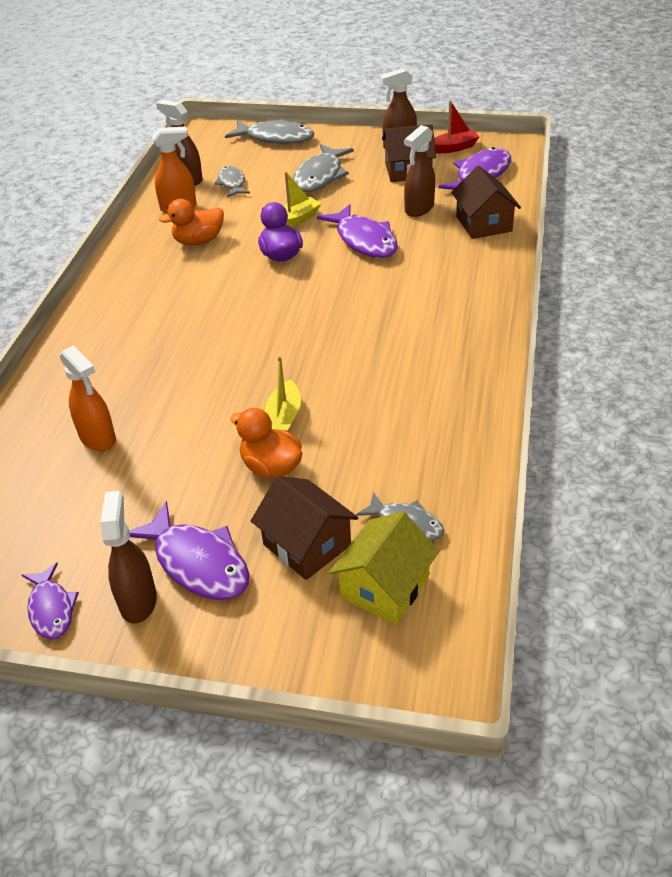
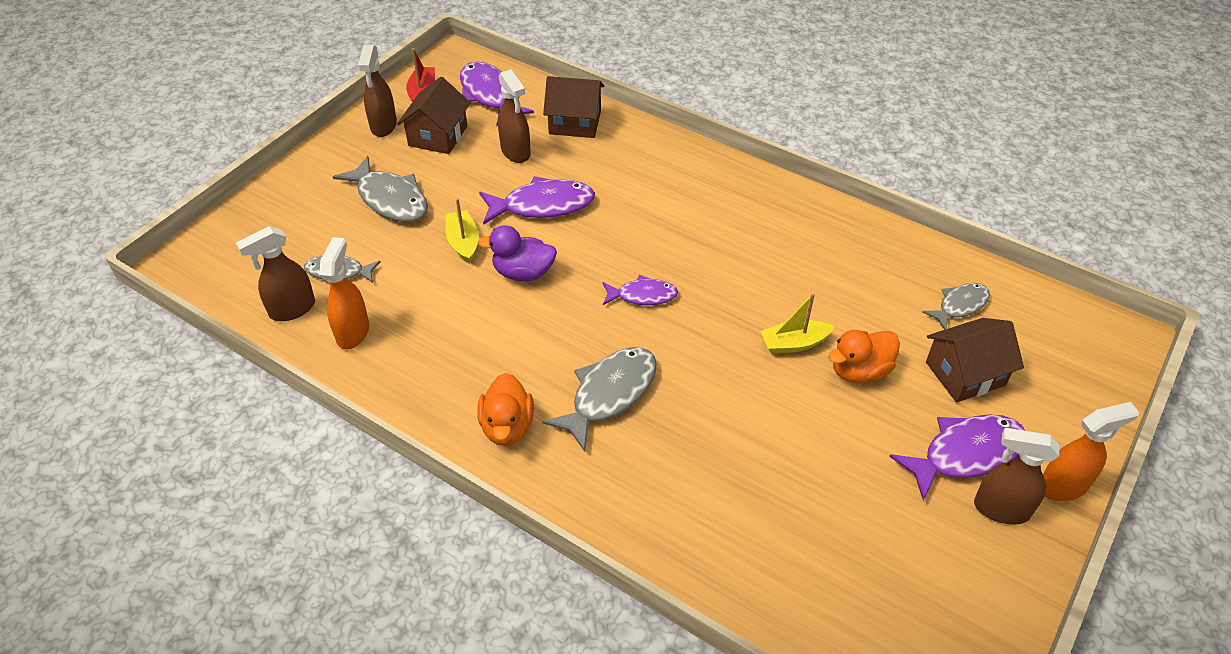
camera: 70 degrees left, 5 degrees up
(51, 609) = (994, 581): purple fish -> purple fish (643, 295)
(98, 438) = (760, 498): orange spray bottle -> orange spray bottle (1063, 486)
(198, 241) = (442, 332): orange duck -> orange duck (507, 426)
(276, 138) = (268, 209): grey fish -> grey fish (609, 394)
(283, 417) = (794, 343): yellow boat -> yellow boat turned 135 degrees clockwise
(384, 587) = (1024, 340): yellow house -> none

